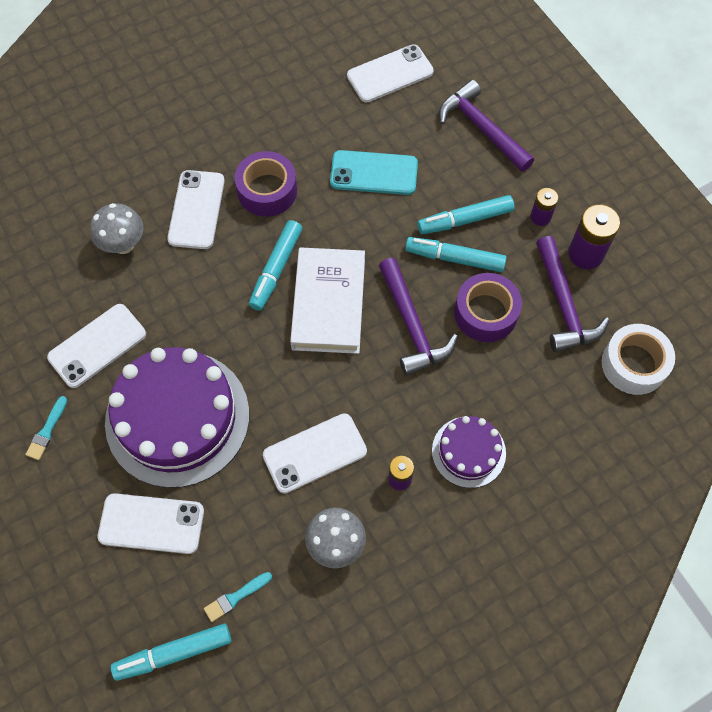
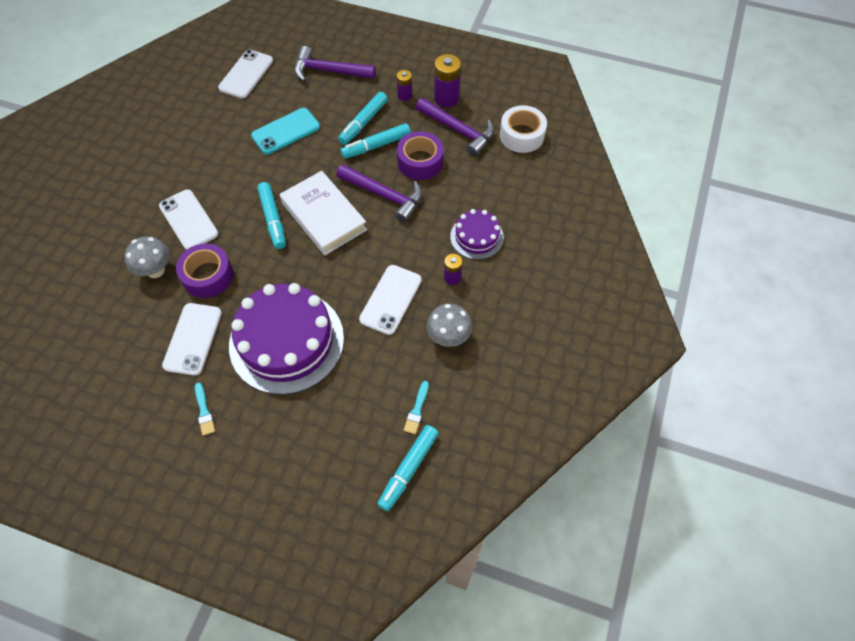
camera: 40 degrees left, 5 degrees down
(151, 523) = (326, 411): white phone -> none
(267, 191) = (226, 181): purple tape -> purple tape (208, 276)

